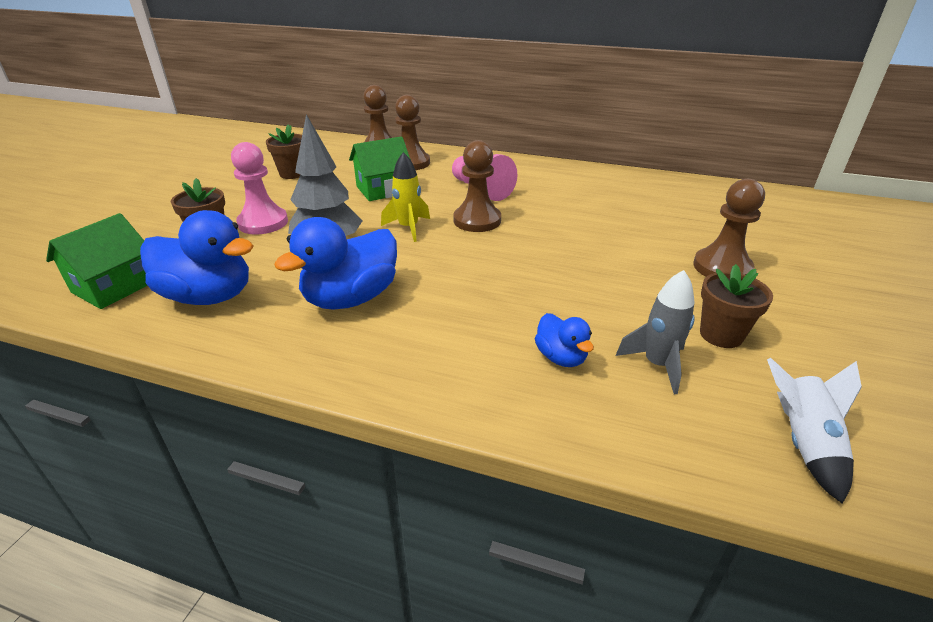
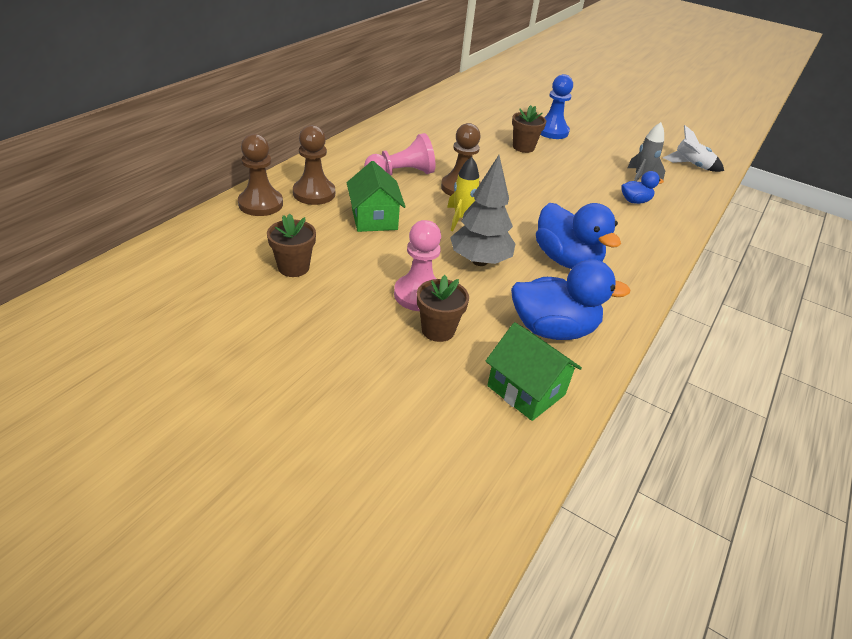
camera: 80 degrees left, 5 degrees up
(209, 296) = (553, 329): blue duck -> blue duck turned 60 degrees clockwise
(721, 335) = (616, 155): brown flower pot -> brown flower pot (523, 147)
(722, 268) = (551, 131): brown pawn -> blue pawn

